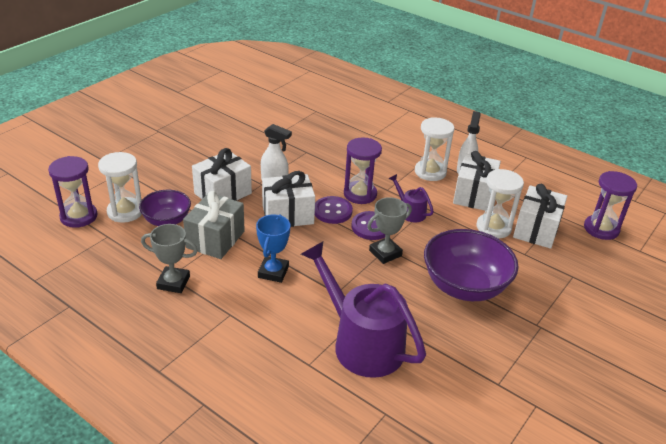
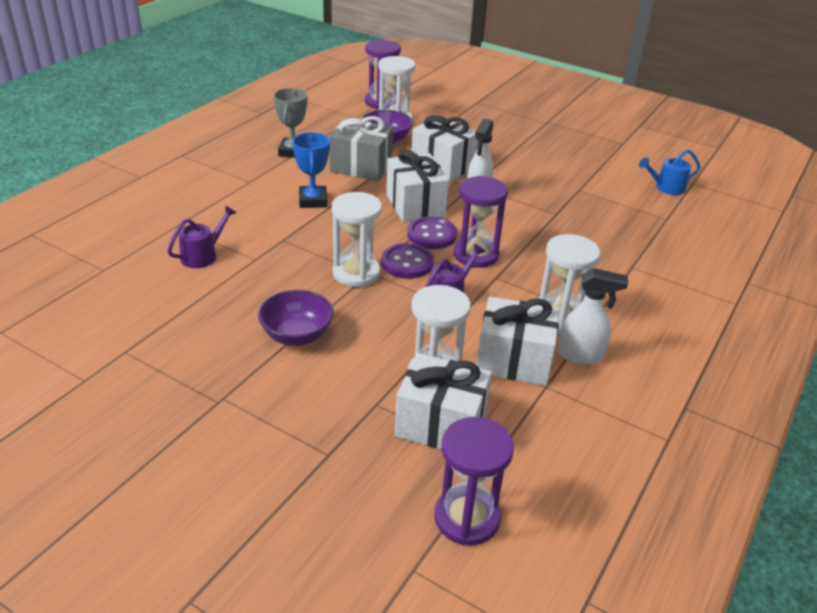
camera: 85 degrees right, 0 degrees up
(273, 272) = (313, 200): blue trophy -> blue trophy turned 75 degrees clockwise
(276, 102) = (666, 188): none -> blue watering can
(361, 343) = (203, 255): purple watering can -> purple watering can, size x0.46
(385, 253) = (356, 273): grey trophy -> white hourglass
(464, 287) = (297, 336): purple bowl -> purple bowl, size x0.59

